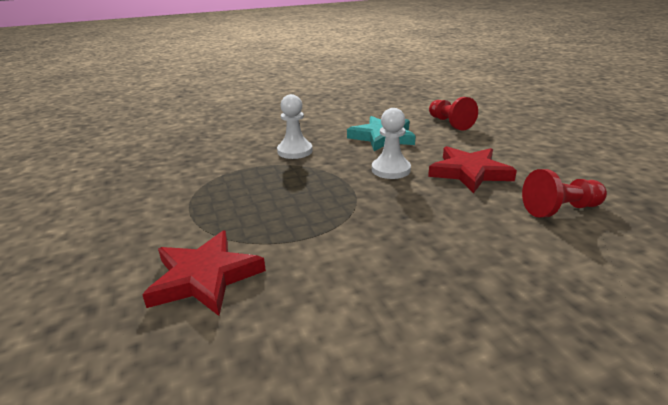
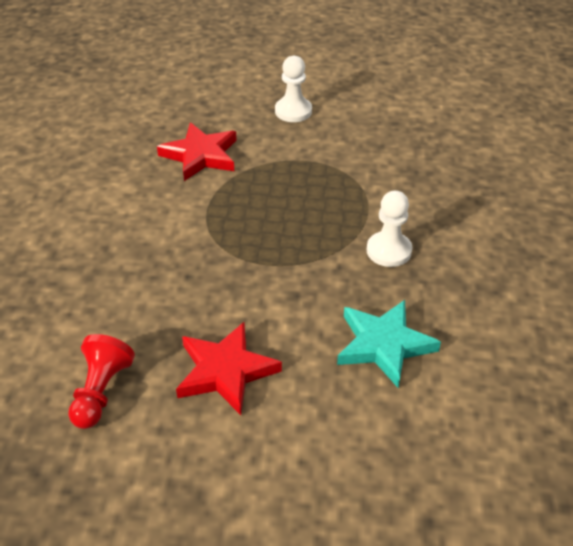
camera: 115 degrees right, 15 degrees up
(391, 170) = (283, 308): white pawn -> white pawn (293, 111)
(449, 123) = (392, 452): red pawn -> none

